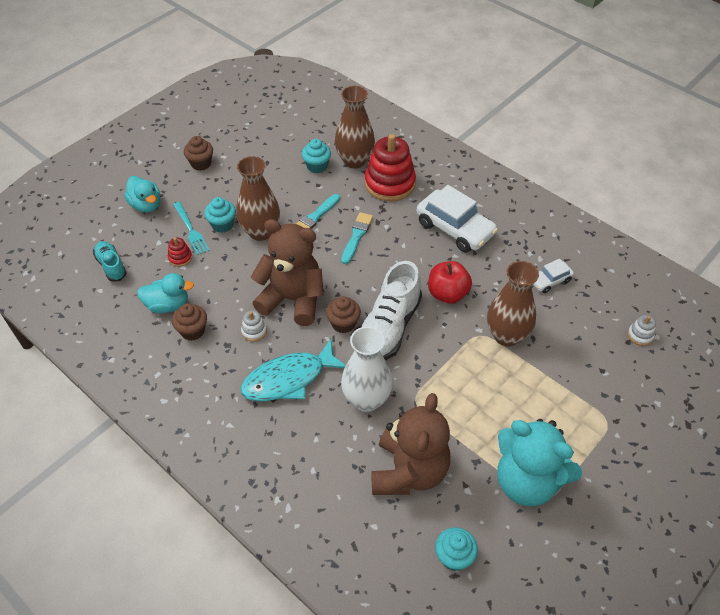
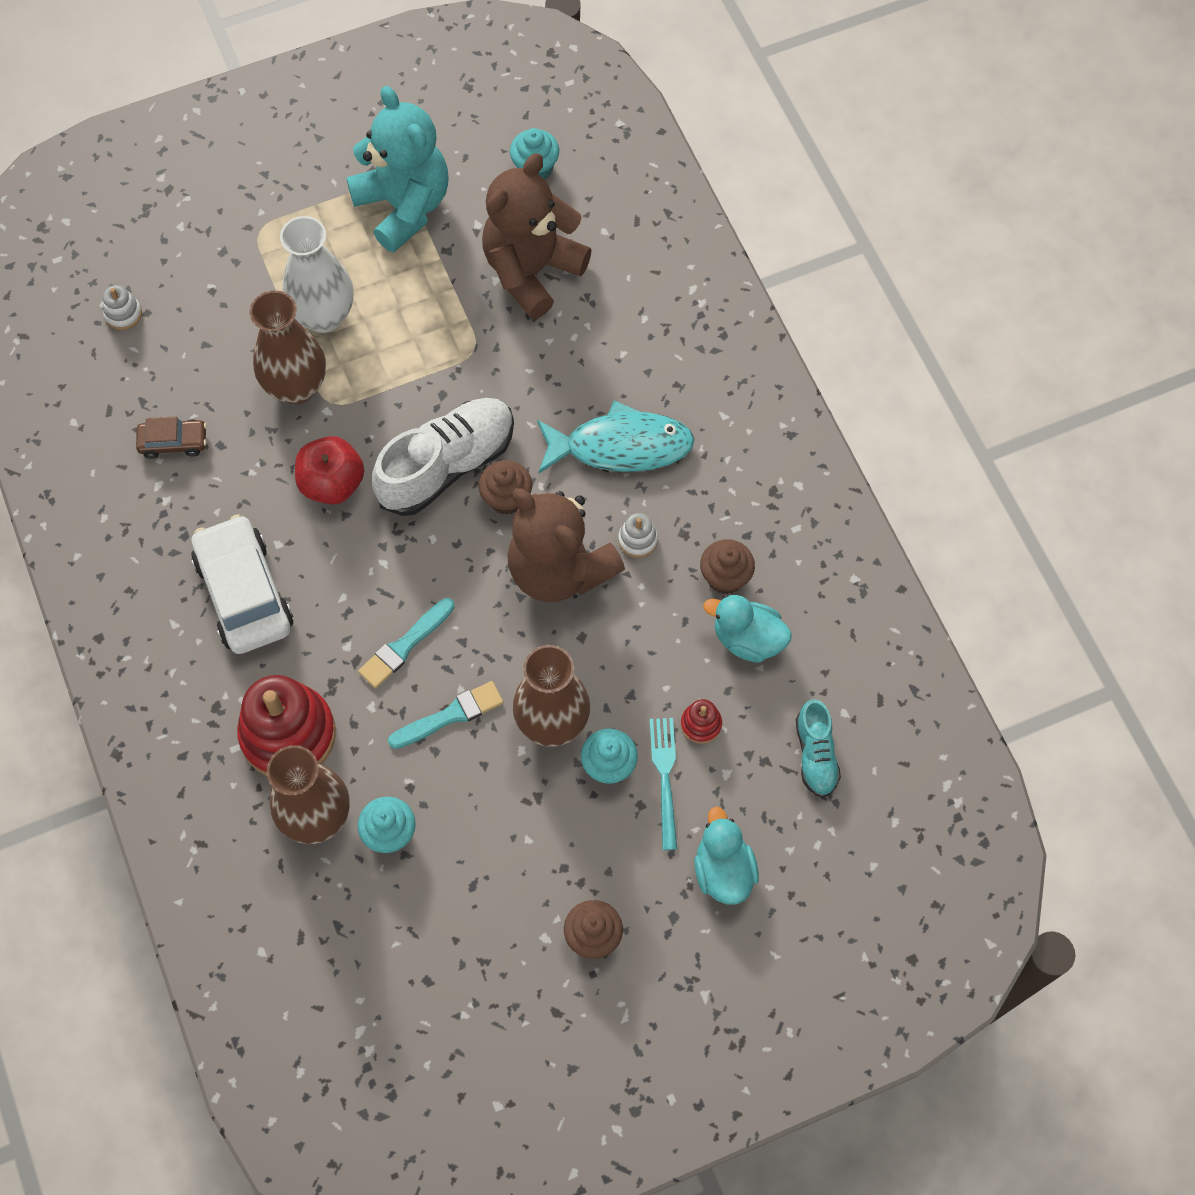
camera: 155 degrees left, 15 degrees up
(366, 399) = (534, 377): white vase -> white vase (324, 316)
(550, 281) = (174, 442): white car -> brown car

